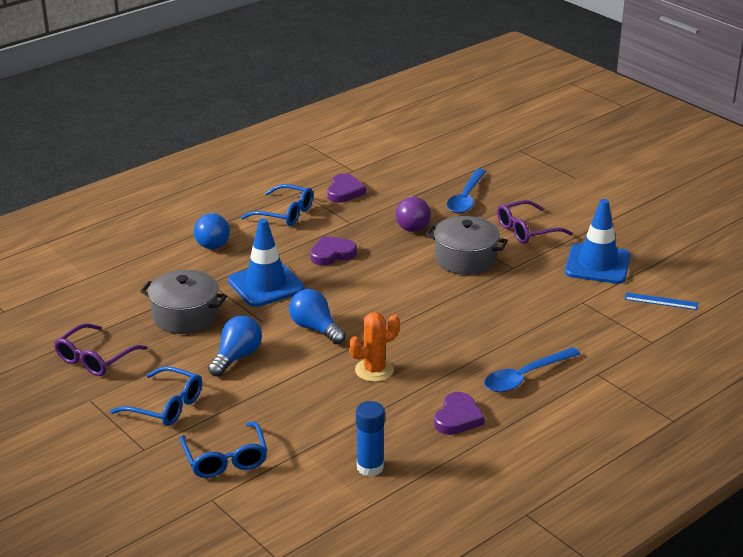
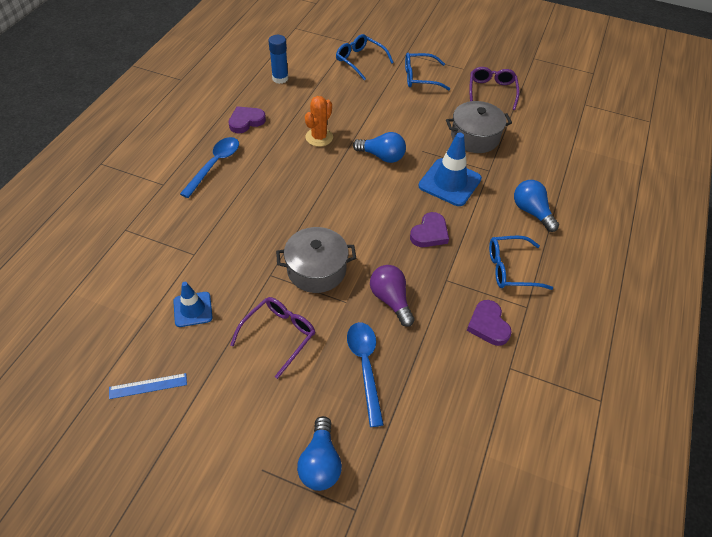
camera: 150 degrees right, 20 degrees up
(236, 357) = (412, 119): blue light bulb -> blue light bulb (320, 462)
(458, 418) = (246, 121): purple heart -> purple heart turned 60 degrees clockwise
(597, 264) = (193, 309): blue traffic cone -> blue traffic cone, size x0.61
(661, 301) = (123, 280): blue ruler -> blue ruler (148, 386)

